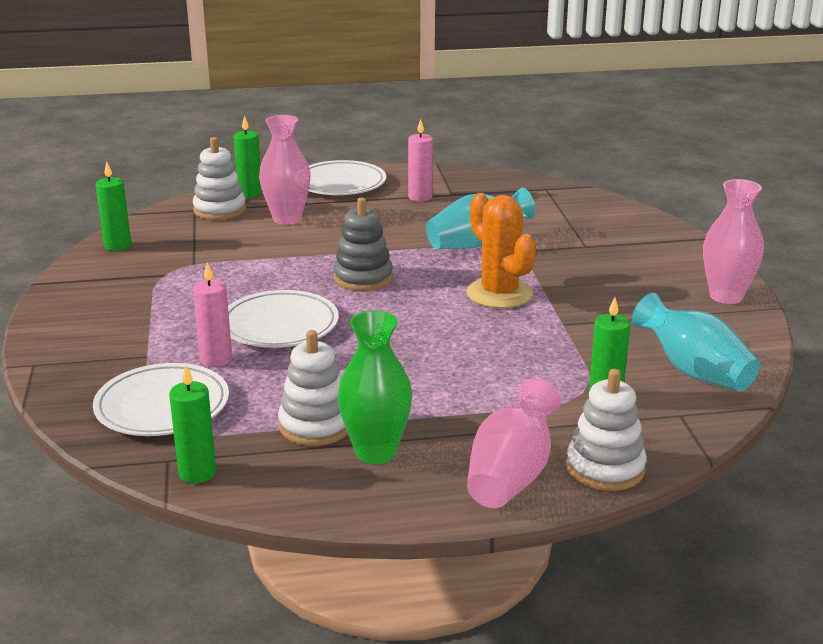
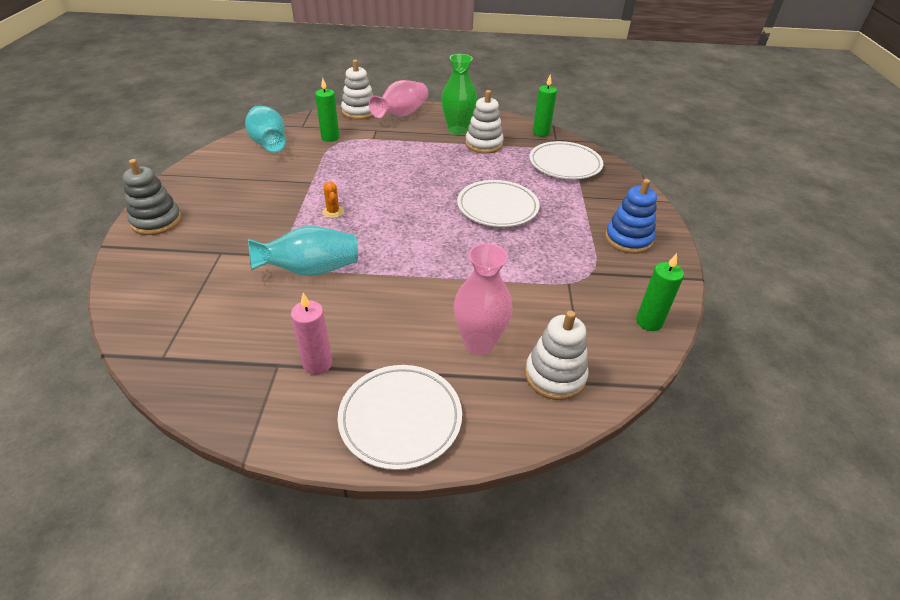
camera: 170 degrees left, 15 degrees up
(102, 310) = (628, 239): none -> blue stacking toy
(216, 359) = (538, 187): pink candle -> none
(250, 193) = (520, 411): green candle -> none
(363, 278) = (427, 243): grey stacking toy -> grey stacking toy (157, 221)
(499, 294) = (333, 212): orange cactus -> orange cactus, size x0.44
(726, 296) = (181, 187): pink vase -> none

